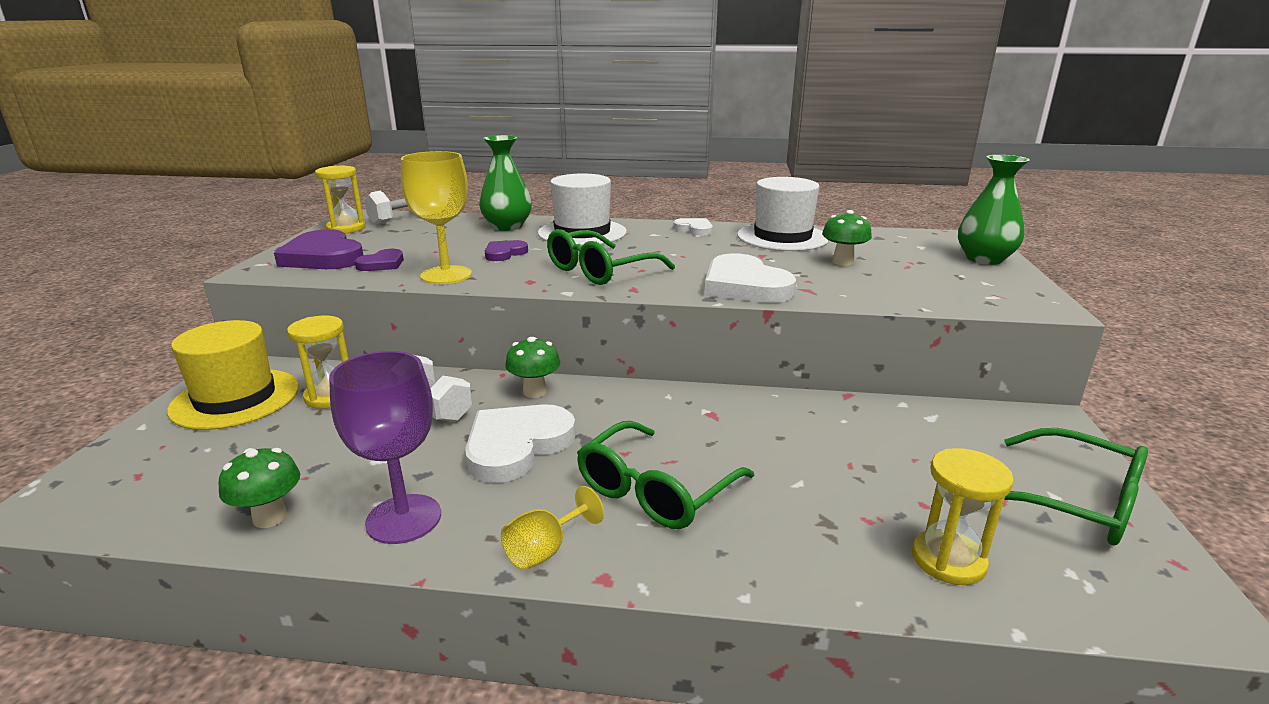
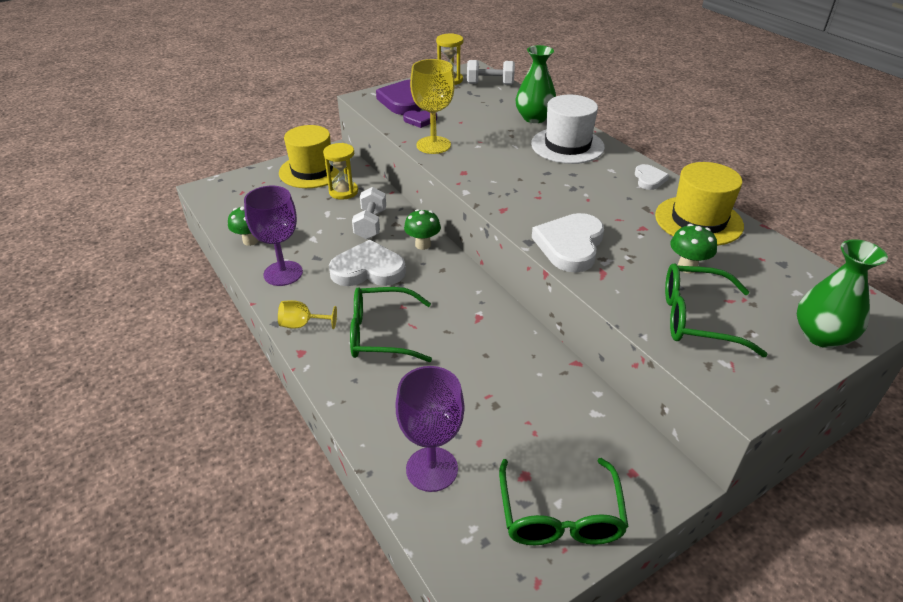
camera: 50 degrees right, 15 degrees up
(504, 253) = (490, 142): purple heart -> none
(601, 270) = (514, 184): green glasses -> green glasses (698, 319)
(782, 237) = (698, 220): white hat -> yellow hat
(948, 560) = (432, 469): yellow hourglass -> purple goblet

